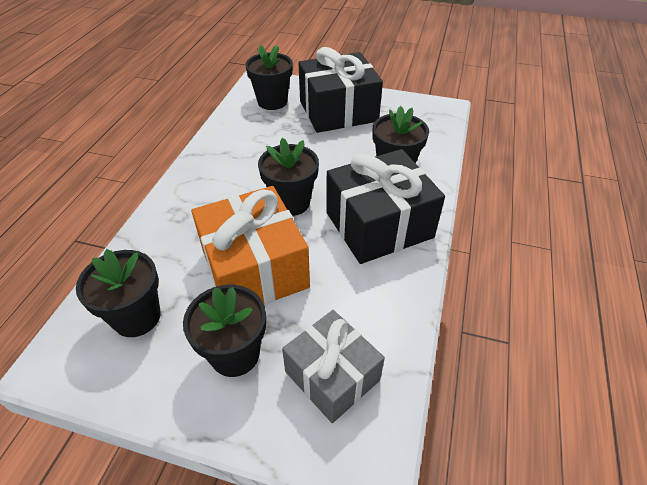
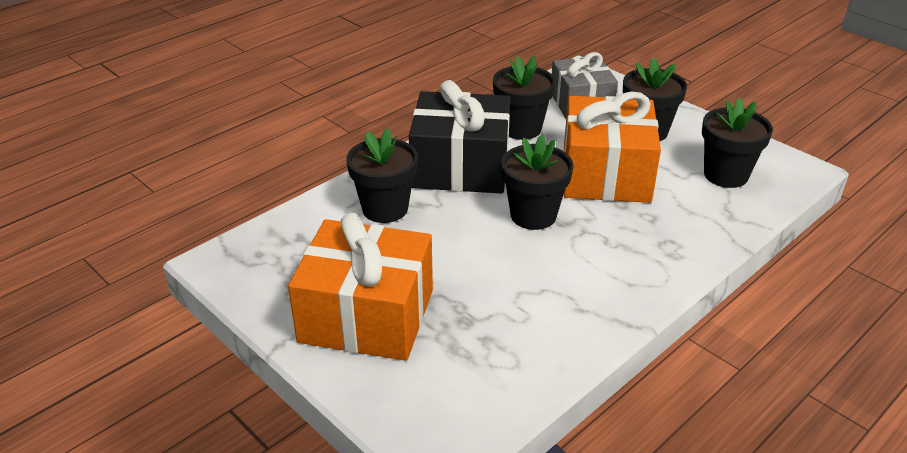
camera: 150 degrees left, 10 degrees down
(272, 102) = (453, 379): black flower pot -> black flower pot (521, 129)
(338, 111) = (366, 316): black gift -> orange gift

